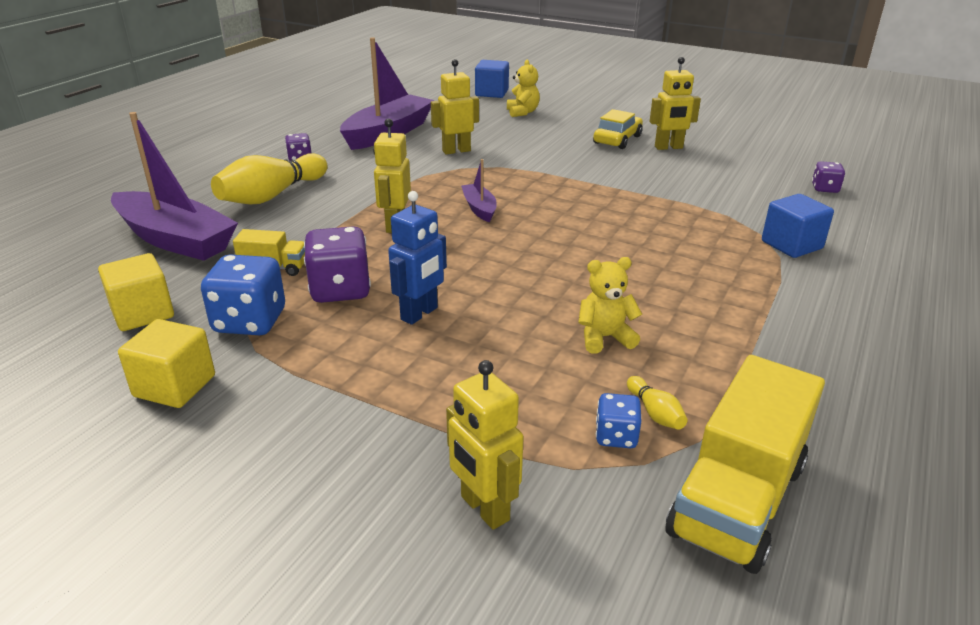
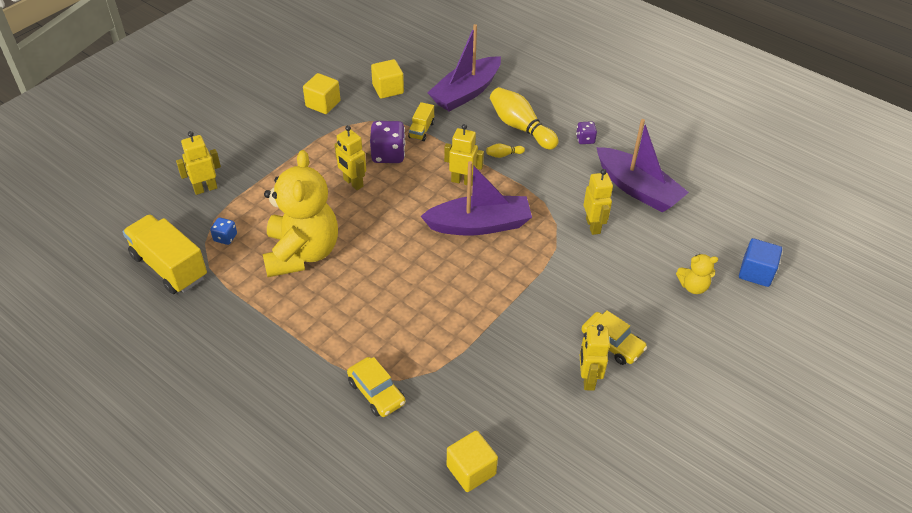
camera: 100 degrees right, 15 degrees up
(250, 321) = (368, 123): blue dice -> none
(419, 314) = (353, 183): blue robot -> yellow robot
(479, 208) = (479, 225): purple boat -> purple boat, size x2.11
(604, 337) = (302, 253): yellow teddy bear -> yellow teddy bear, size x2.35
(655, 413) = (234, 256): yellow bowling pin -> yellow bowling pin (503, 155)
(791, 245) = (376, 392): blue cube -> yellow car
(825, 189) = (471, 470): purple dice -> yellow cube

